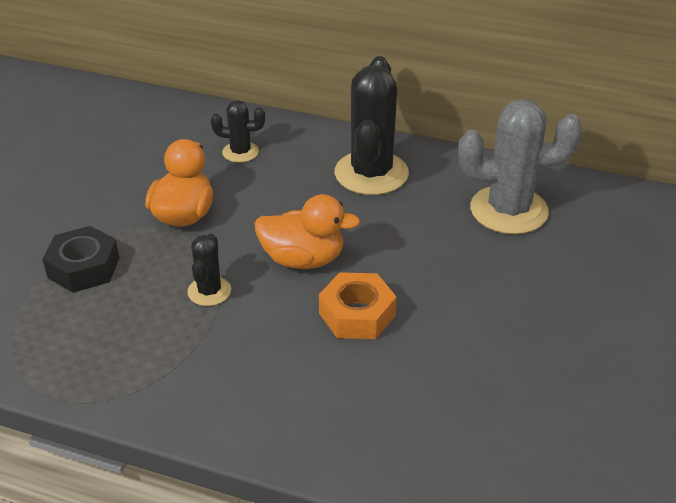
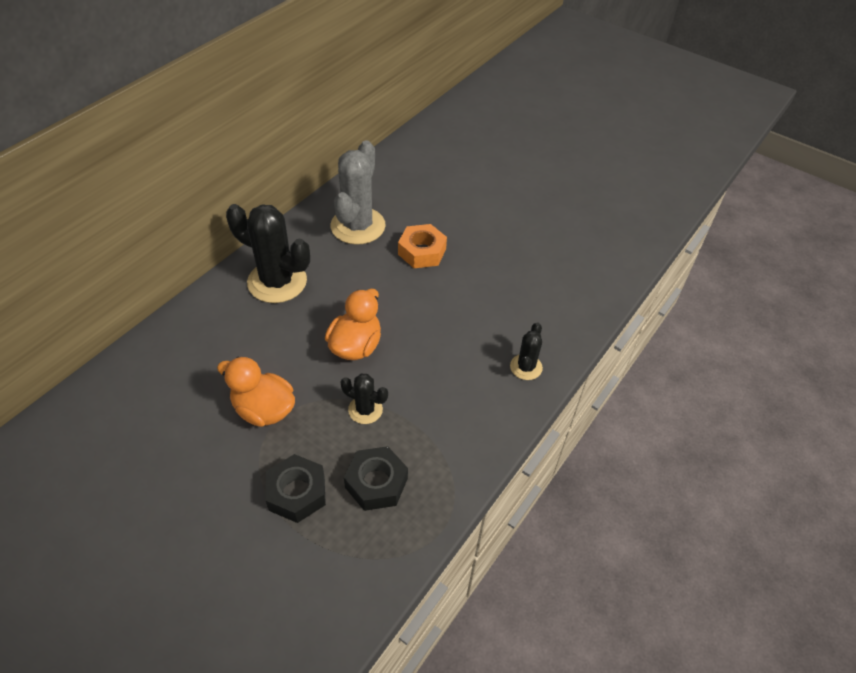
camera: 75 degrees left, 10 degrees up
(108, 326) = (376, 483): none -> black nut
(240, 152) = (199, 354): black cactus -> black cactus (526, 367)
(357, 314) = (424, 331): orange nut -> orange nut (422, 252)

